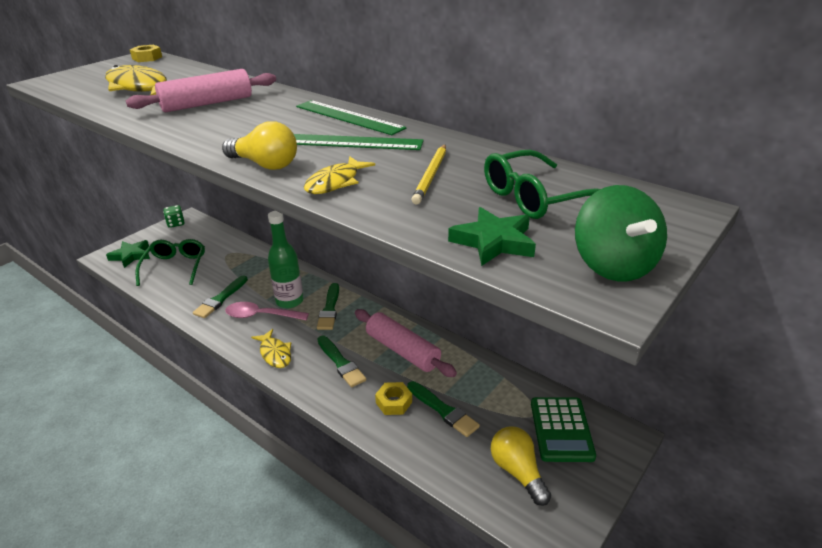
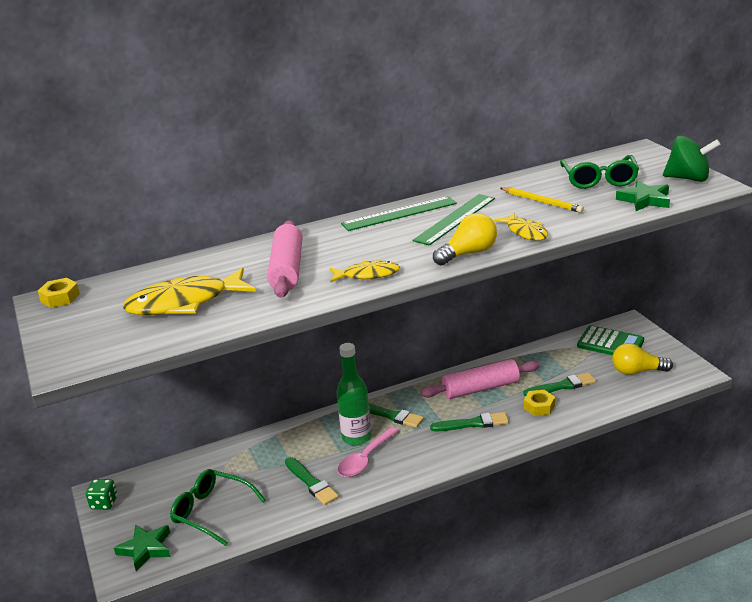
camera: 60 degrees left, 5 degrees down
(275, 353) = (432, 459): yellow fish -> yellow fish (367, 275)

